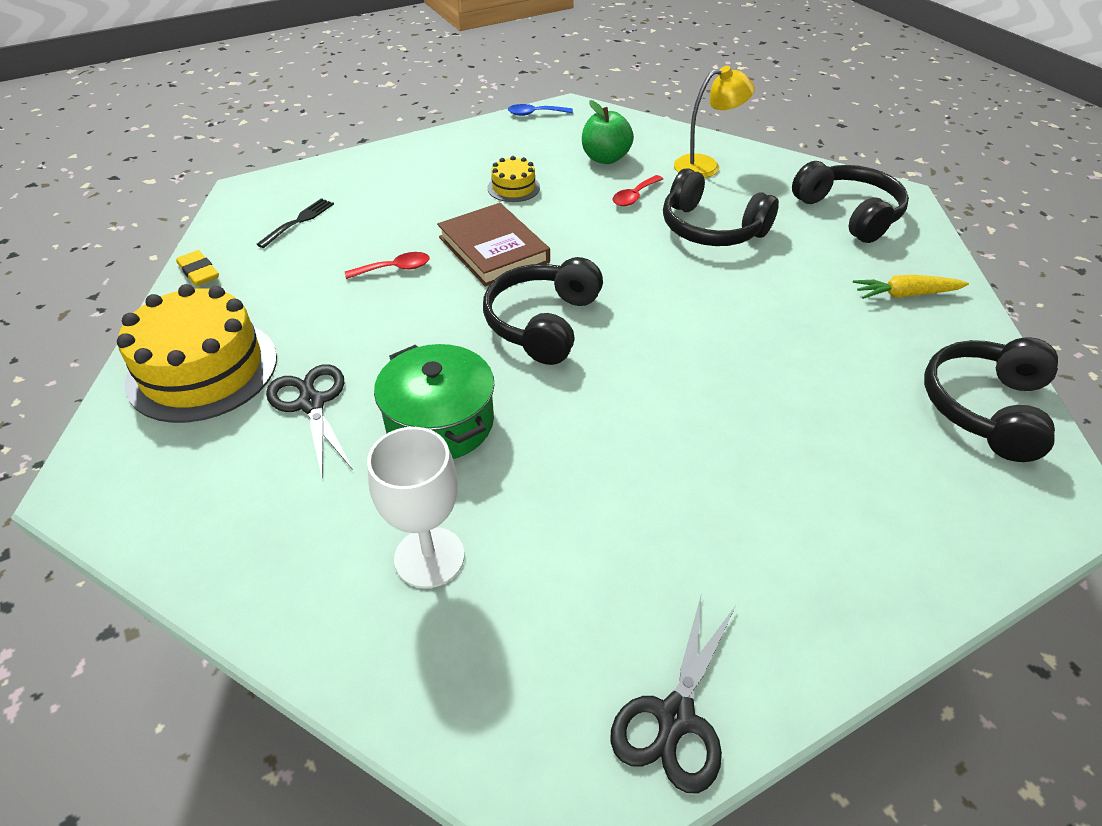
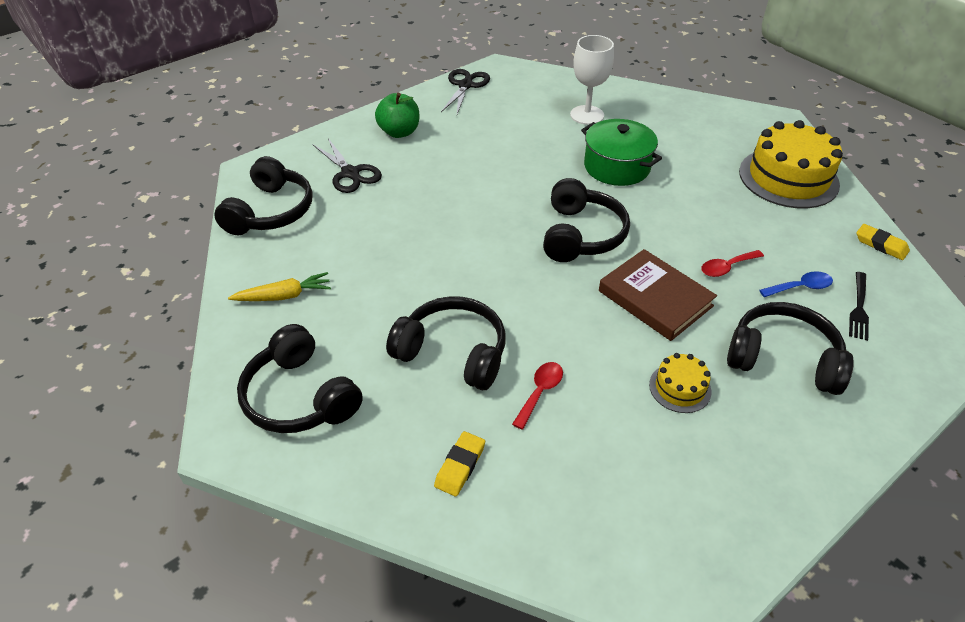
camera: 170 degrees right, 0 degrees up
(311, 404) = (701, 167): black scissors -> black scissors (350, 173)
(409, 195) = (783, 359): none -> black headphones
(535, 114) = (734, 570): blue spoon -> blue spoon (800, 287)
(605, 158) = (592, 463): green apple -> green apple (399, 132)
(706, 166) = (460, 466): yellow lamp -> yellow eraser

